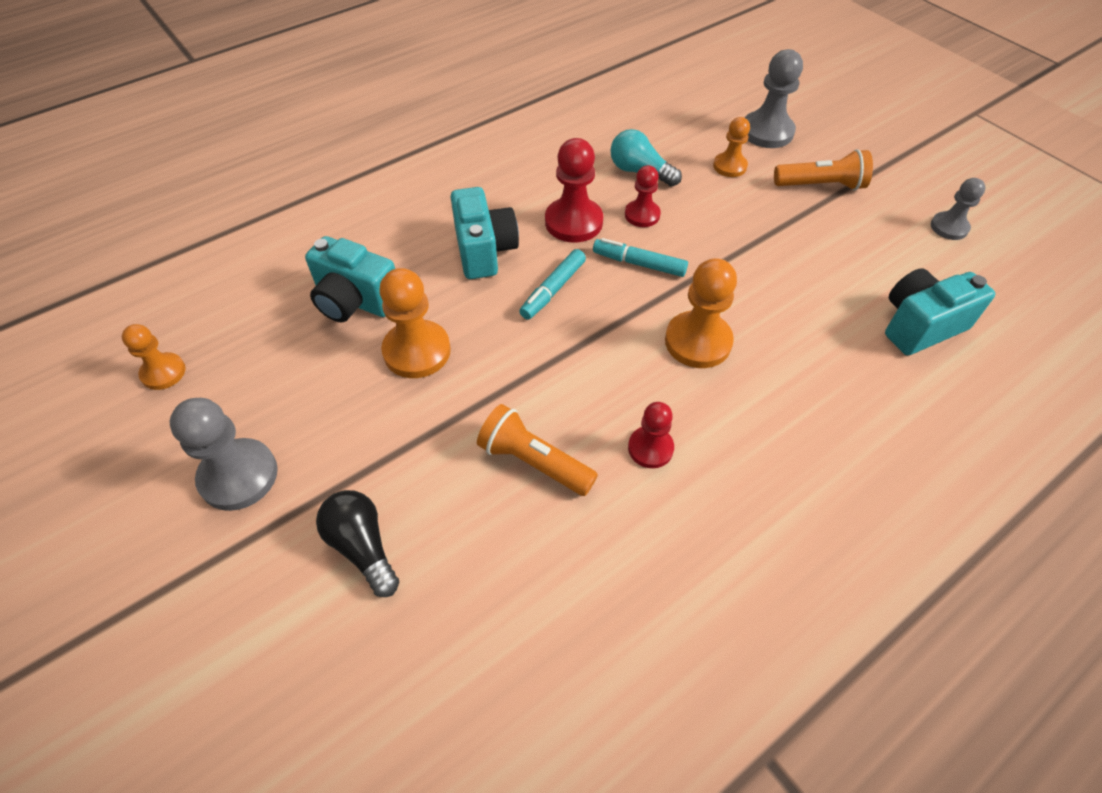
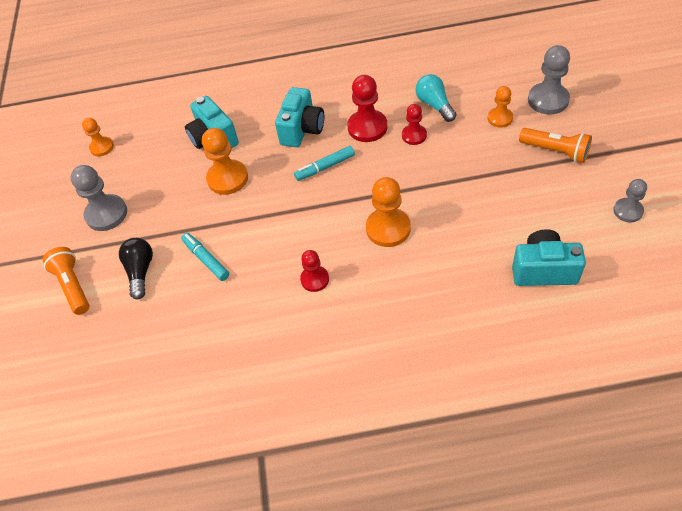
camera: 35 degrees right, 0 degrees up
(534, 462) = (248, 262): orange flashlight -> orange flashlight (73, 286)
(639, 263) = (388, 167): turquoise marker -> turquoise marker (206, 259)

